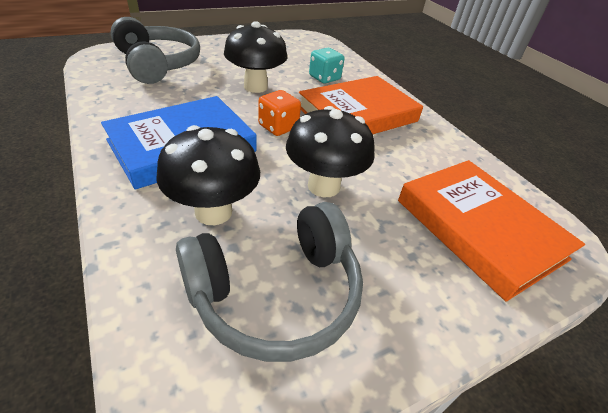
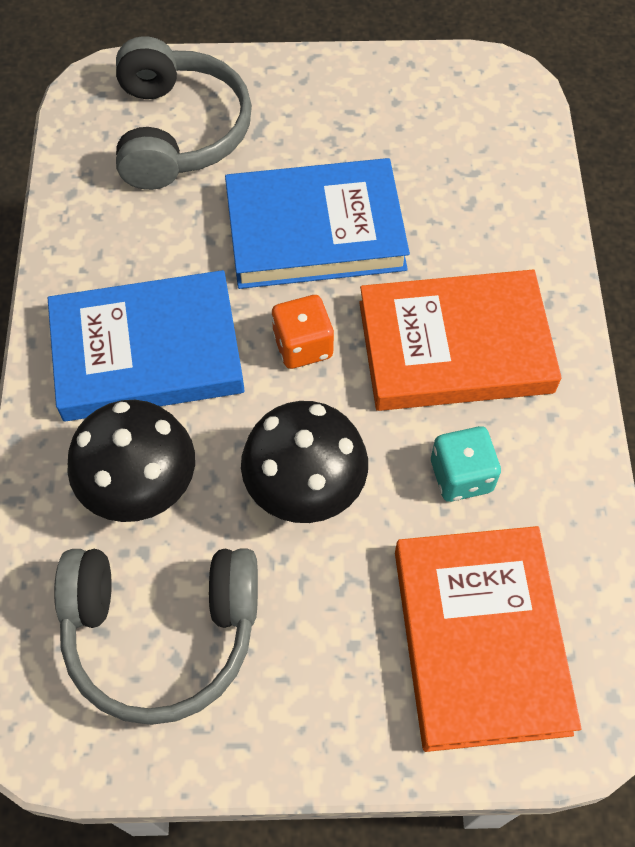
camera: 30 degrees right, 20 degrees up
(255, 87) = (315, 230): black mushroom -> blue book
(324, 78) = (454, 229): turquoise dice -> turquoise dice (461, 476)

